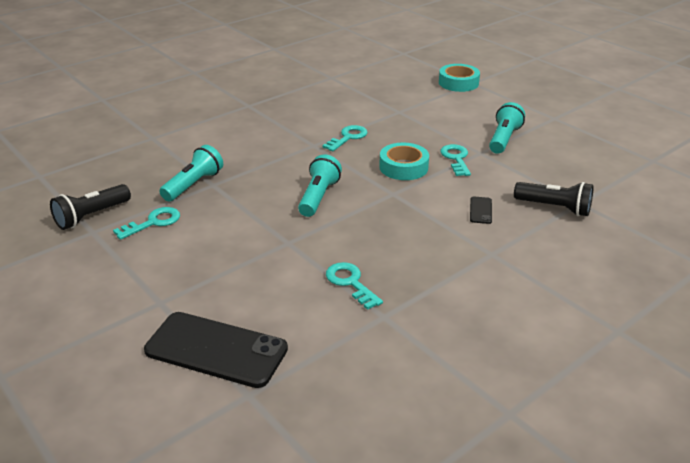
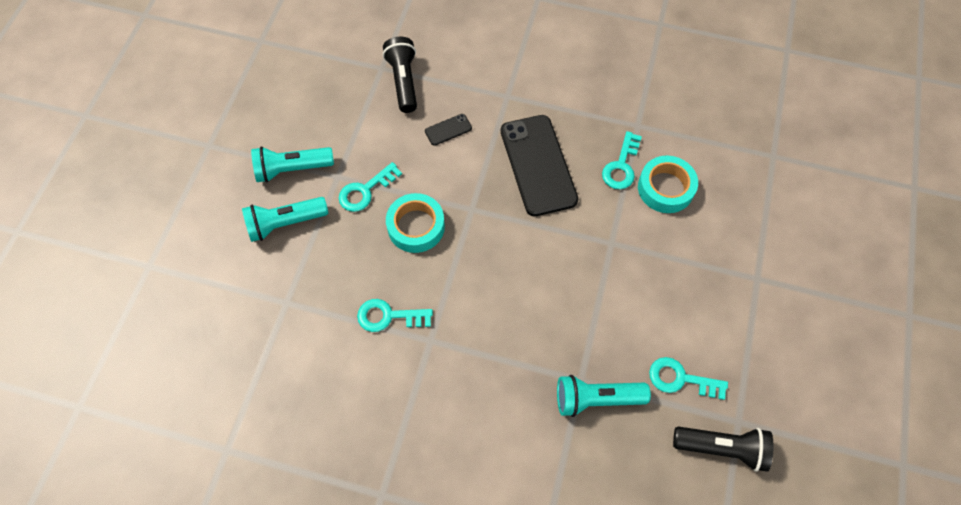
camera: 125 degrees left, 30 degrees up
(216, 350) = (760, 202): black phone -> black phone (538, 165)
(318, 197) = (525, 266): turquoise flashlight -> turquoise flashlight (285, 223)
(458, 83) = (158, 281): turquoise tape -> turquoise tape (665, 188)

